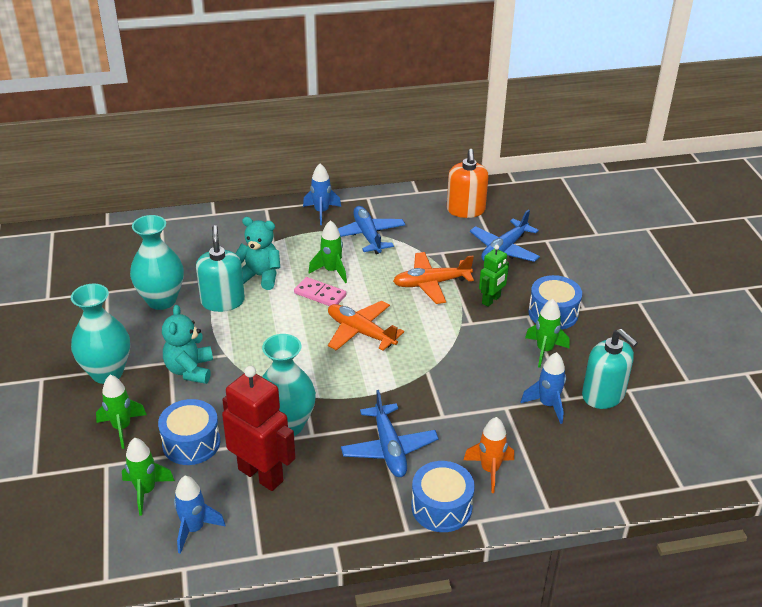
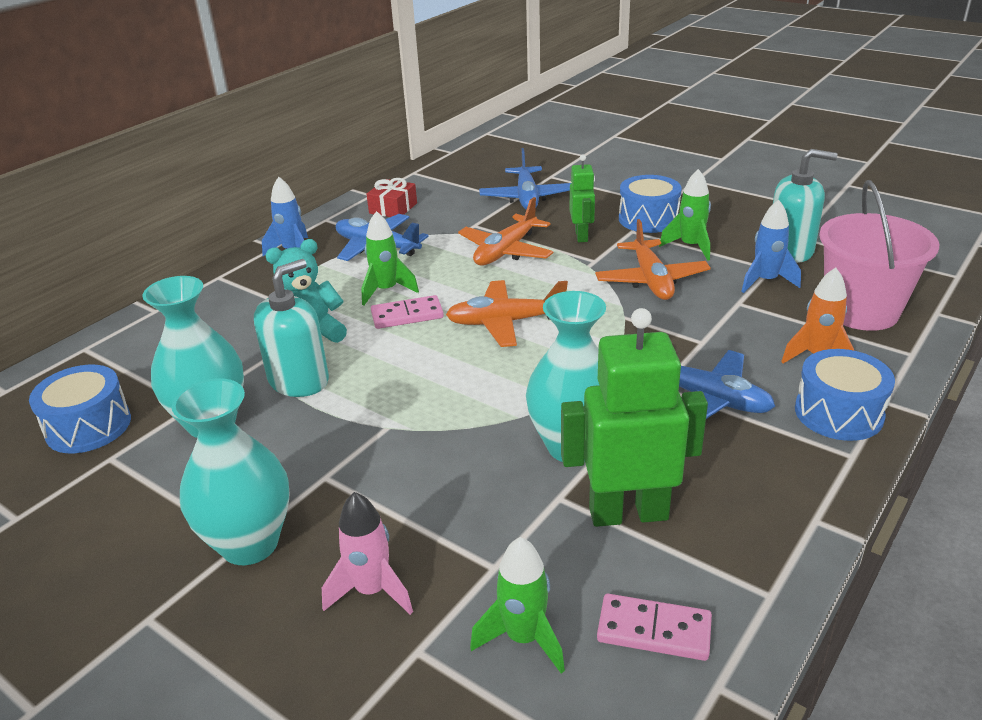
camera: 40 degrees left, 5 degrees down
(122, 428) = (372, 591): green rocket -> pink rocket
(190, 370) = (366, 469): turquoise teddy bear -> none
(191, 443) = (493, 541): blue drum -> blue drum (88, 426)
(194, 529) = (654, 630): blue rocket -> pink domino
(222, 301) = (299, 380): turquoise soap dispenser -> turquoise soap dispenser turned 90 degrees clockwise
(261, 475) = (628, 513): red robot -> green robot
(414, 211) = (393, 208): none -> red gift
(465, 210) = (442, 187): orange soap dispenser -> none
(481, 358) = (651, 280): none -> orange plane
(569, 464) = (861, 311): none -> pink bucket

